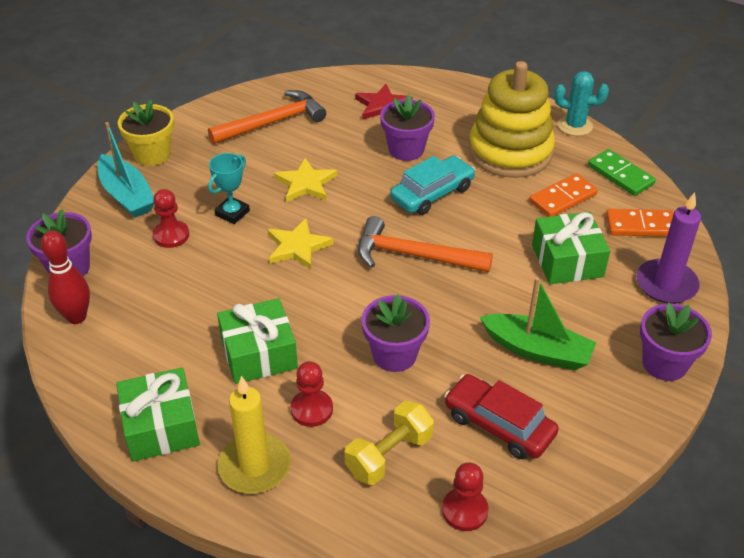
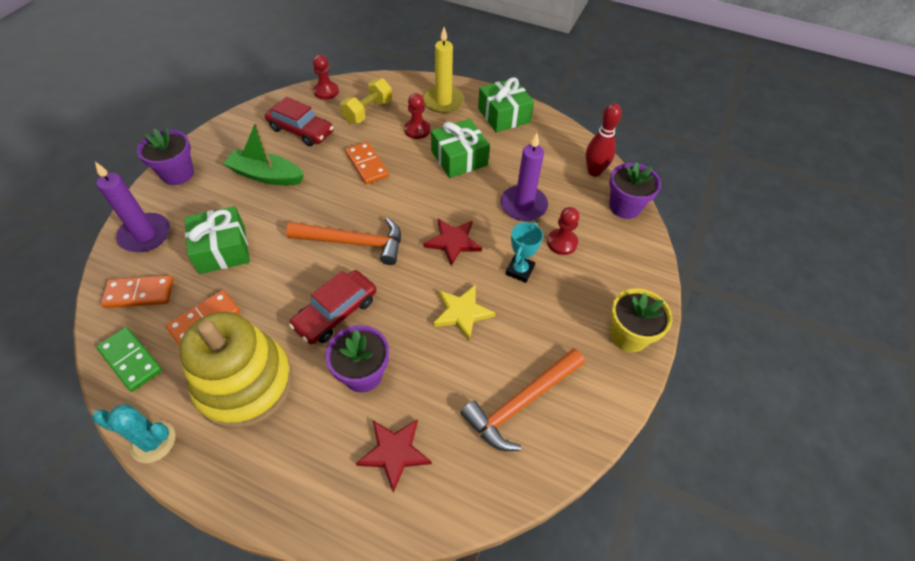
camera: 170 degrees right, 10 degrees up
(127, 195) = (623, 280): turquoise boat -> none
(196, 280) = (523, 205): none -> purple candle
(297, 246) = (453, 242): yellow star -> red star
(394, 355) = (367, 165): purple flower pot -> orange domino
(432, 193) = (336, 313): turquoise car -> red car

